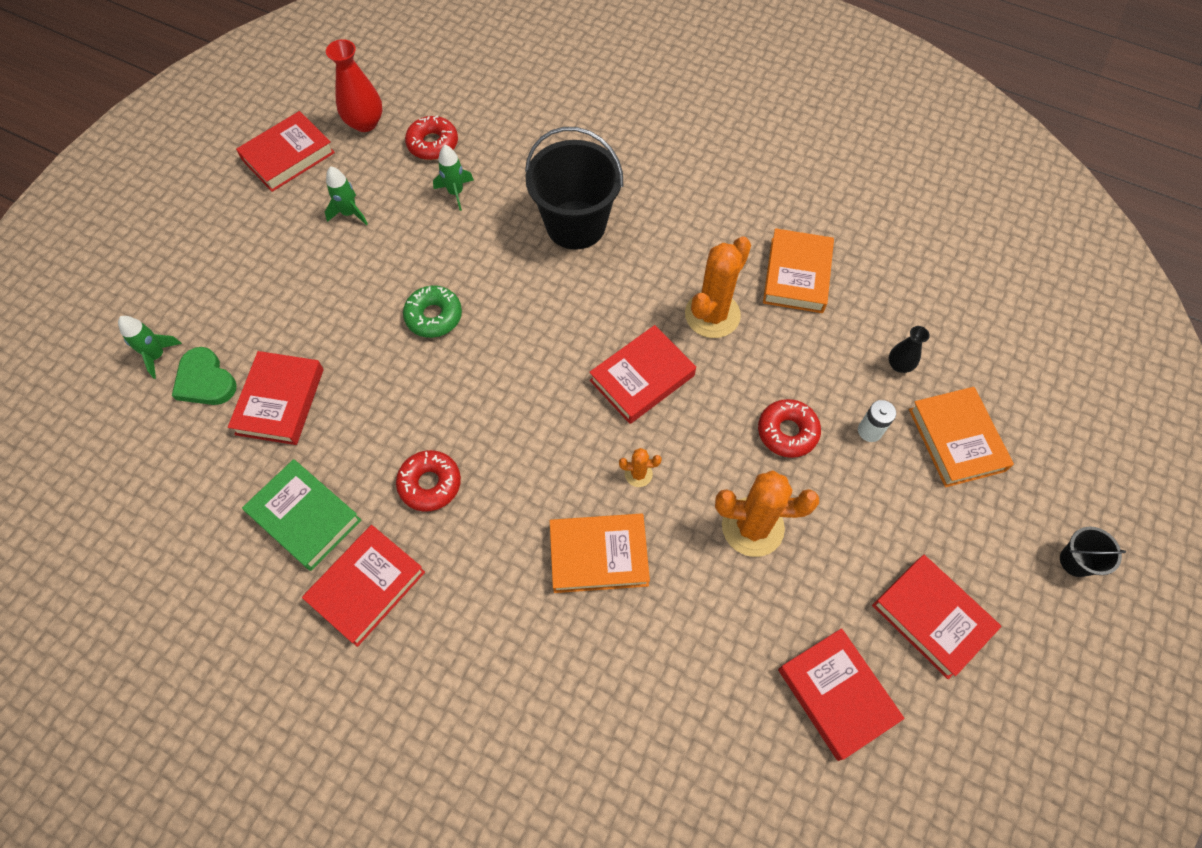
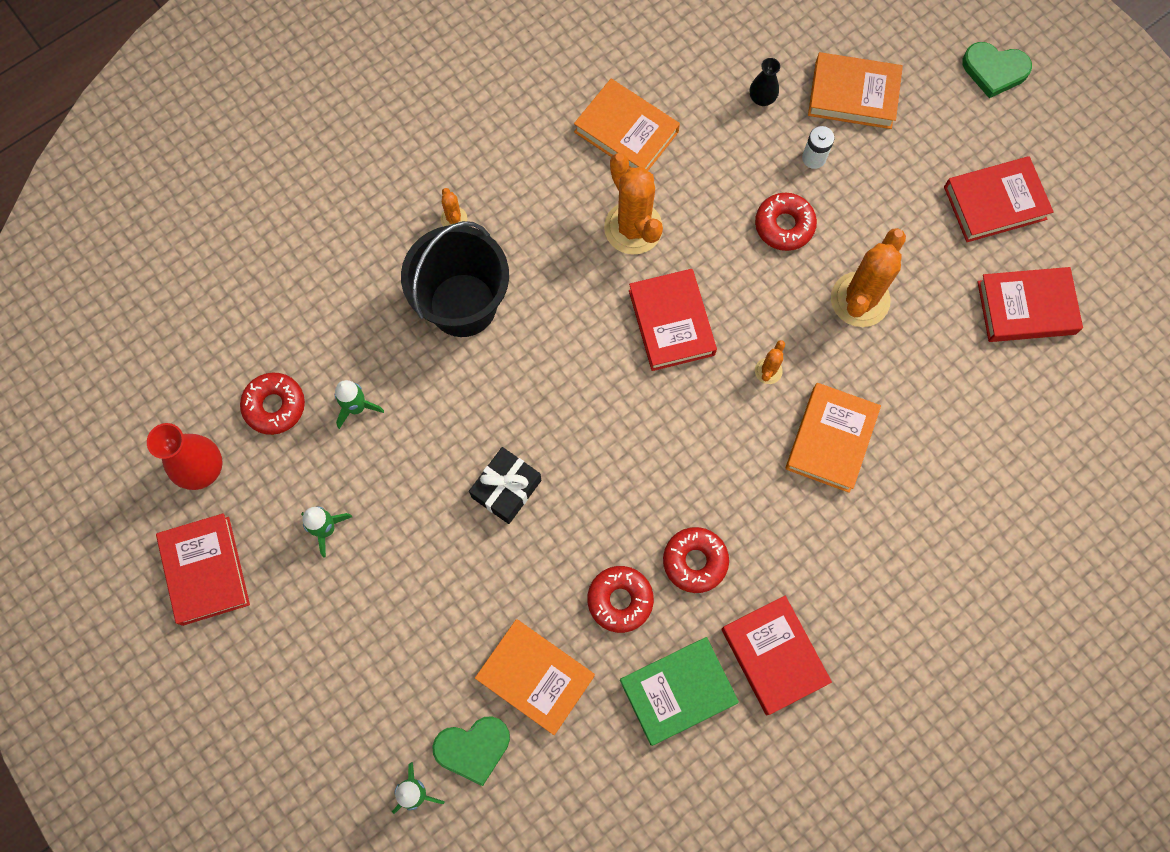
camera: 65 degrees left, 10 degrees up
(280, 401) = (535, 677): red book -> orange book
(371, 438) = (620, 600): none -> red donut
(434, 316) = (506, 489): green donut -> black gift
(645, 190) = (454, 219): none -> orange cactus
(1076, 561) = (994, 70): black bucket -> green heart

